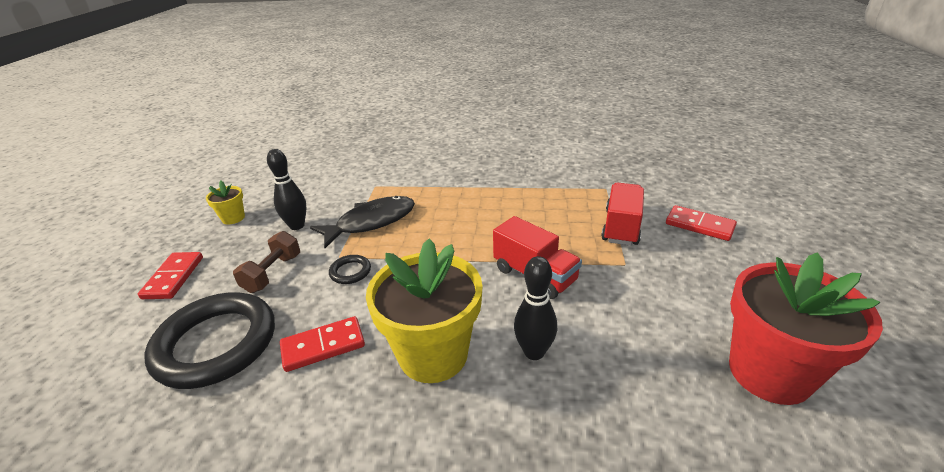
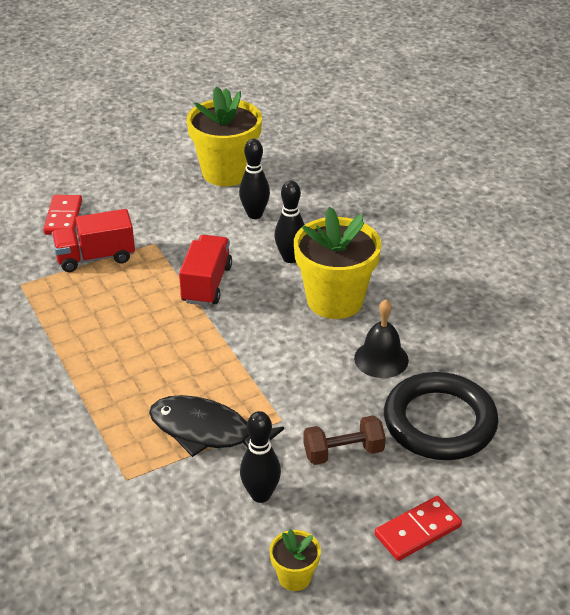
camera: 125 degrees left, 5 degrees up
(323, 346) = (381, 359): red domino -> black bell
(350, 272) = (294, 397): black ring -> none
(645, 359) = (255, 214): none -> black bowling pin
(769, 372) = (226, 172): red flower pot -> yellow flower pot

